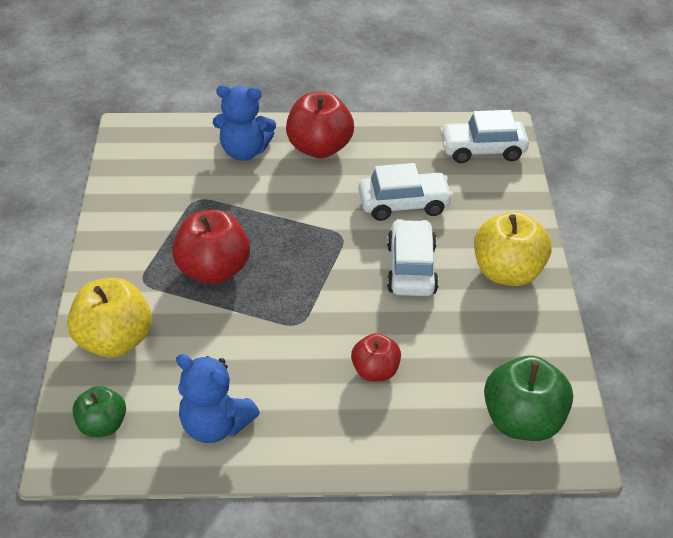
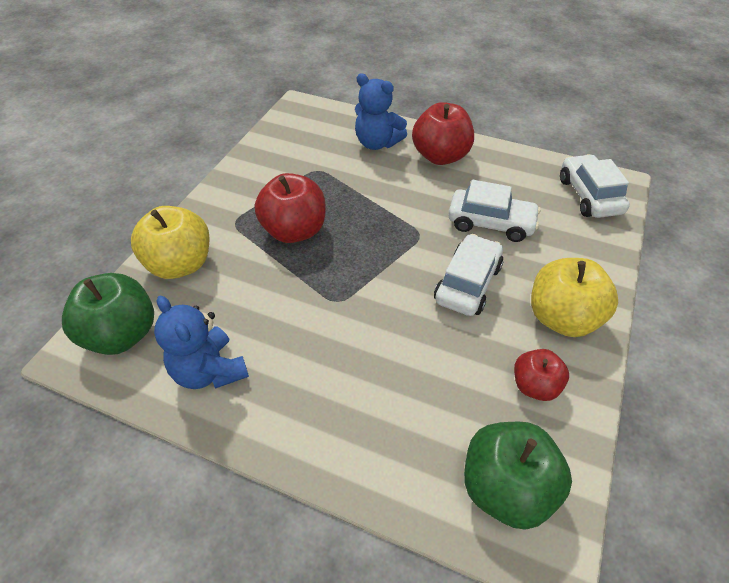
camera: 25 degrees right, 5 degrees up
(102, 425) = (122, 334): green apple -> green apple, size x1.67
(375, 371) = (381, 372): red apple -> red apple (534, 386)
(482, 150) = (589, 196): white car -> white car turned 60 degrees clockwise

